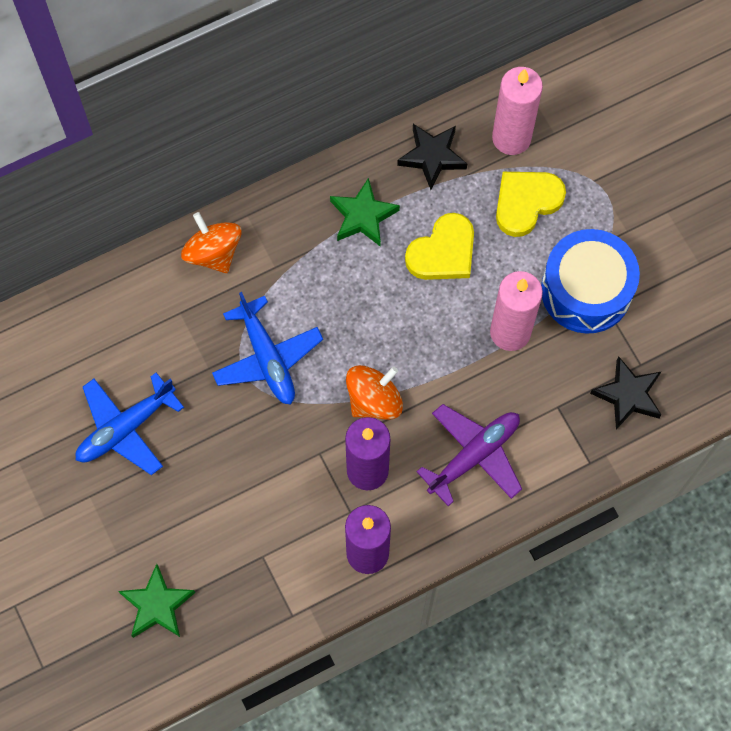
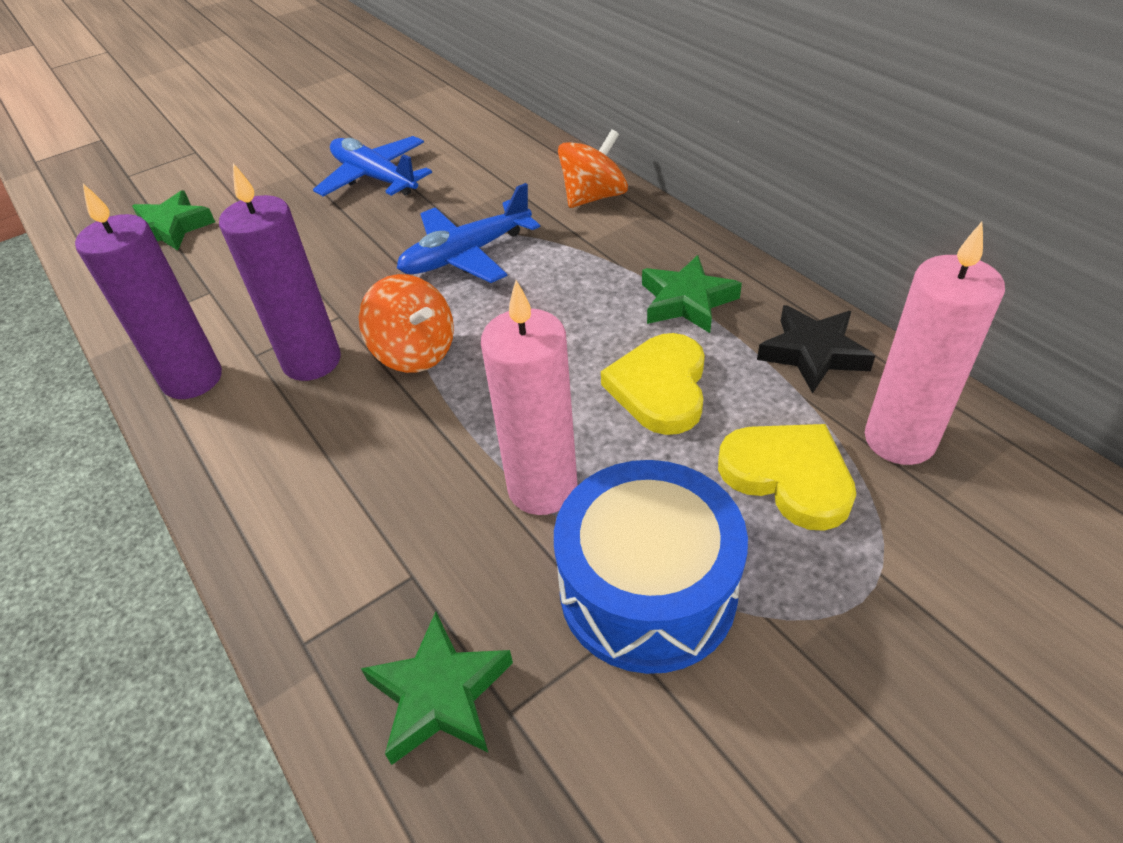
camera: 85 degrees right, 25 degrees down
(443, 252) = (660, 388): yellow heart -> yellow heart turned 60 degrees clockwise
(474, 455) = (327, 472): purple plane -> none
(628, 395) = (440, 695): black star -> green star

